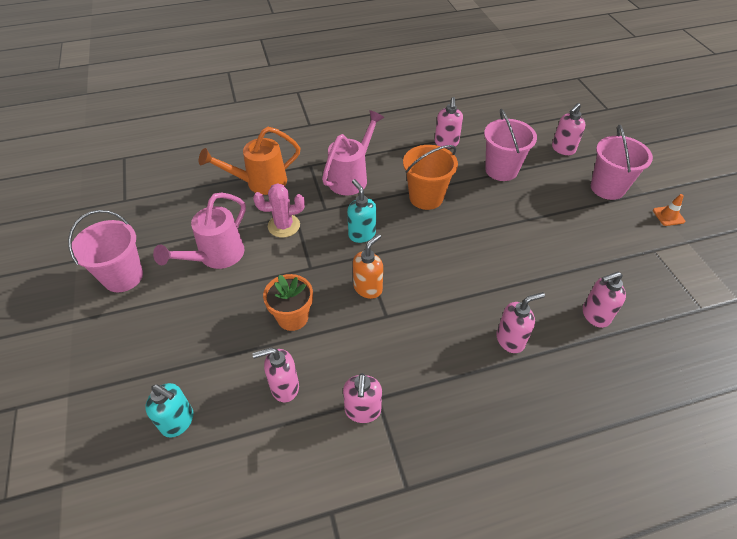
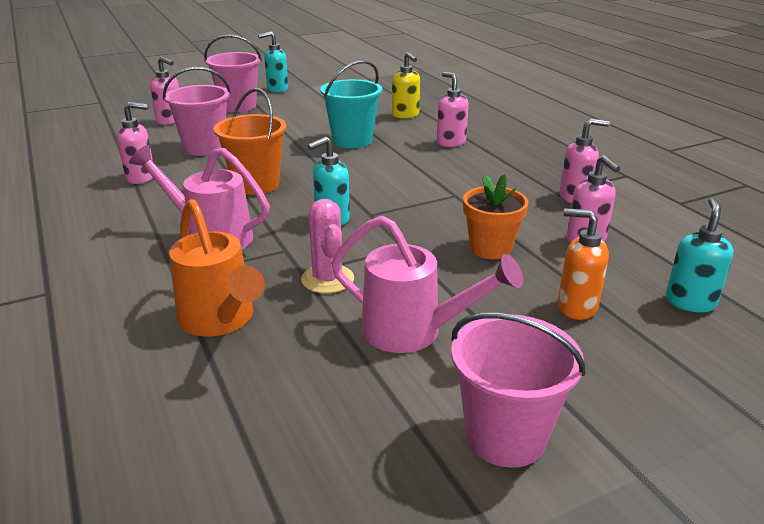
camera: 100 degrees left, 20 degrees down
(368, 288) = (421, 207): orange soap dispenser -> orange soap dispenser (576, 307)
(516, 261) = (352, 140): none -> turquoise bucket
(595, 315) = (405, 115): pink soap dispenser -> yellow soap dispenser
(668, 216) = (277, 89): orange traffic cone -> turquoise soap dispenser

